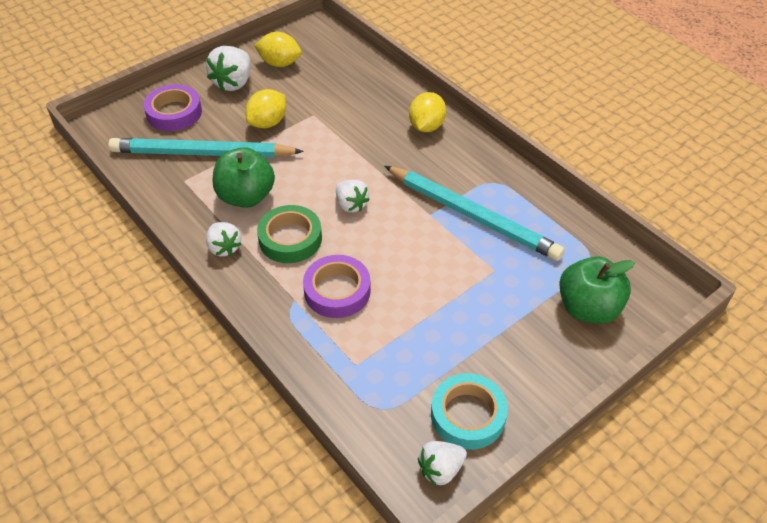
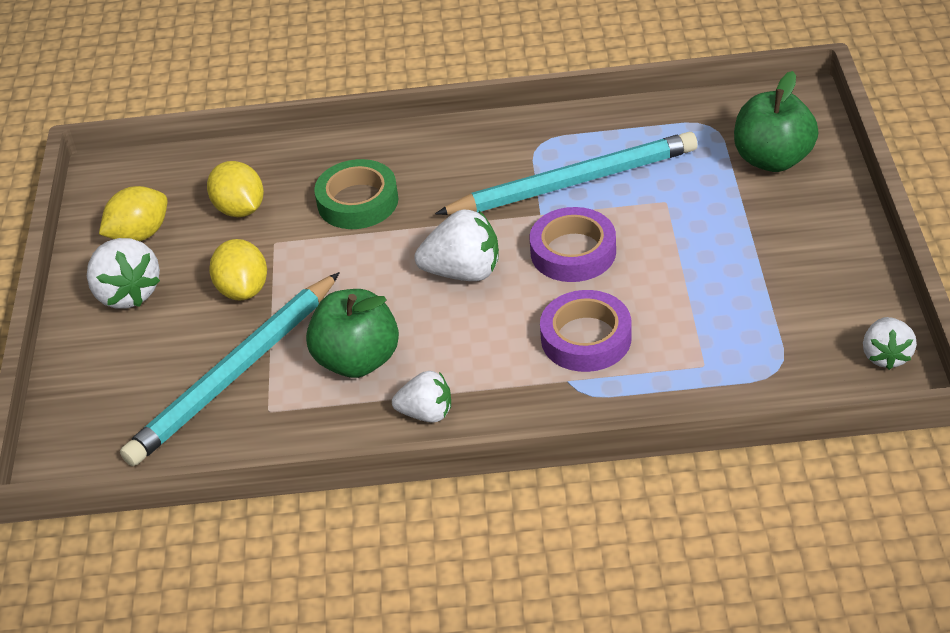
camera: 50 degrees left, 5 degrees down
(174, 113) = (122, 374): purple tape -> purple tape (573, 252)
(290, 239) = (468, 347): green tape -> green tape (358, 201)
(351, 205) = (463, 272): white strawberry -> white strawberry, size x1.53
(426, 126) = (398, 155): yellow lemon -> yellow lemon (240, 209)
(468, 415) = (836, 307): turquoise tape -> none

